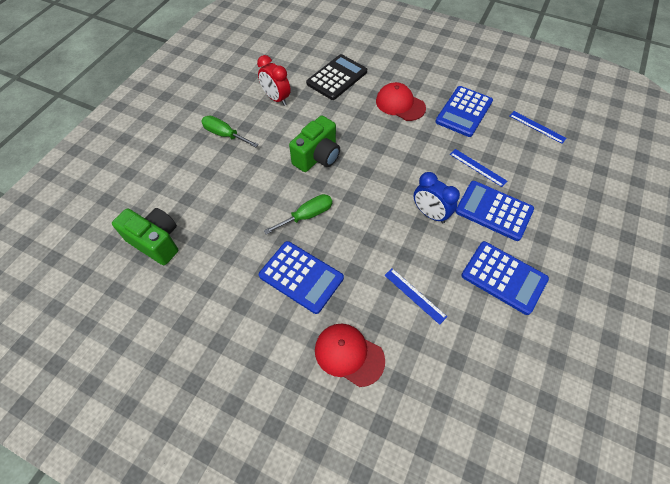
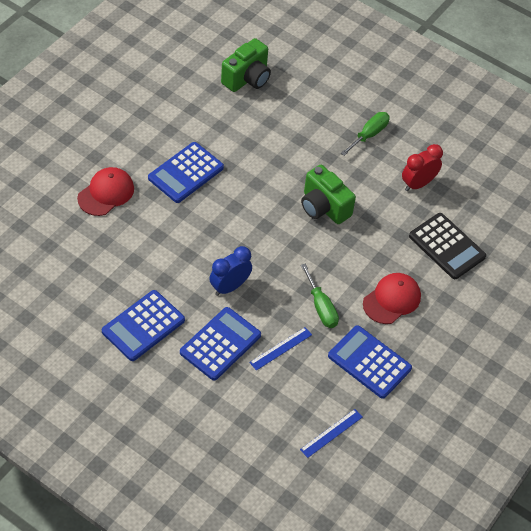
camera: 95 degrees right, 5 degrees down
(307, 215) = (250, 187): green screwdriver -> green screwdriver (321, 307)
(414, 295) = (145, 251): blue ruler -> none

